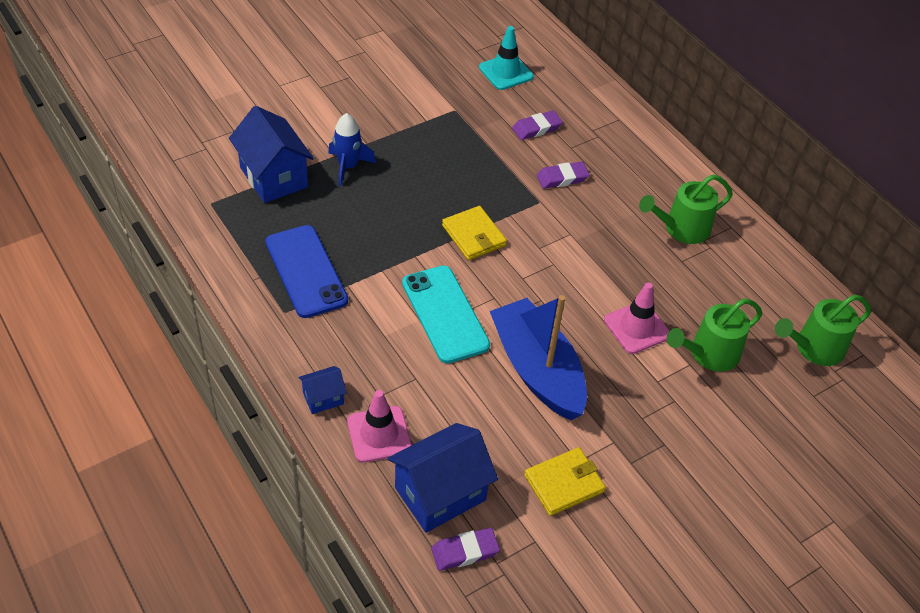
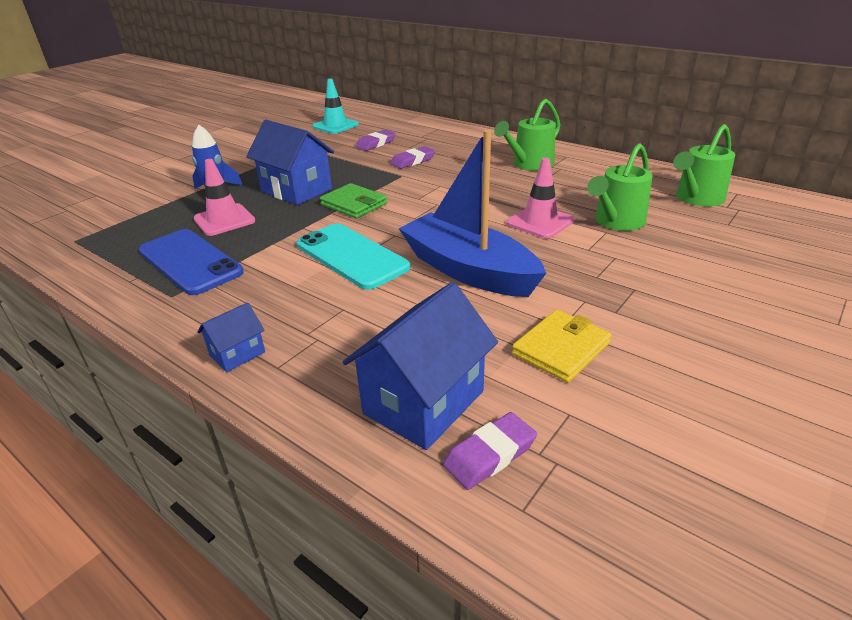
camera: 15 degrees left, 15 degrees down
(274, 177) = (142, 212): blue house -> blue house (296, 190)
(379, 434) = (320, 367): pink traffic cone -> pink traffic cone (224, 220)
(474, 235) = (354, 204): yellow wallet -> green wallet

